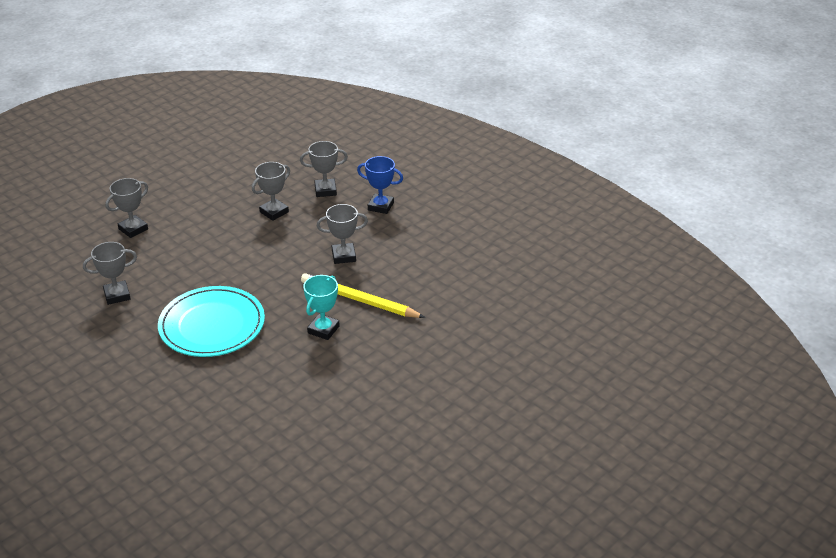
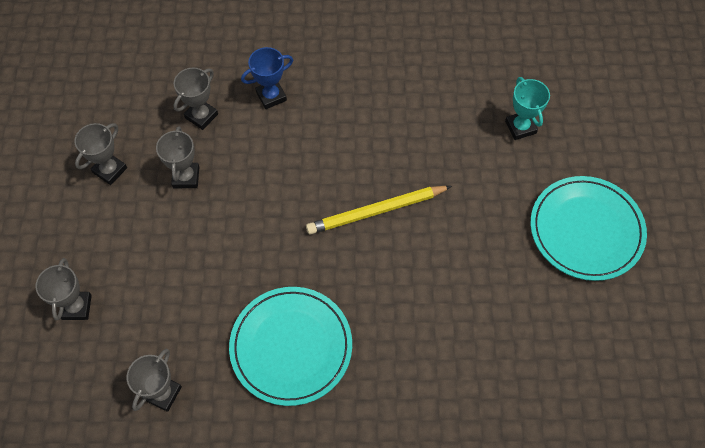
camera: 45 degrees left, 25 degrees up
(323, 329) = (386, 267): turquoise trophy -> turquoise trophy (520, 127)
(343, 256) = (307, 176): grey trophy -> grey trophy (110, 170)
(486, 405) = (586, 230): none -> turquoise plate

